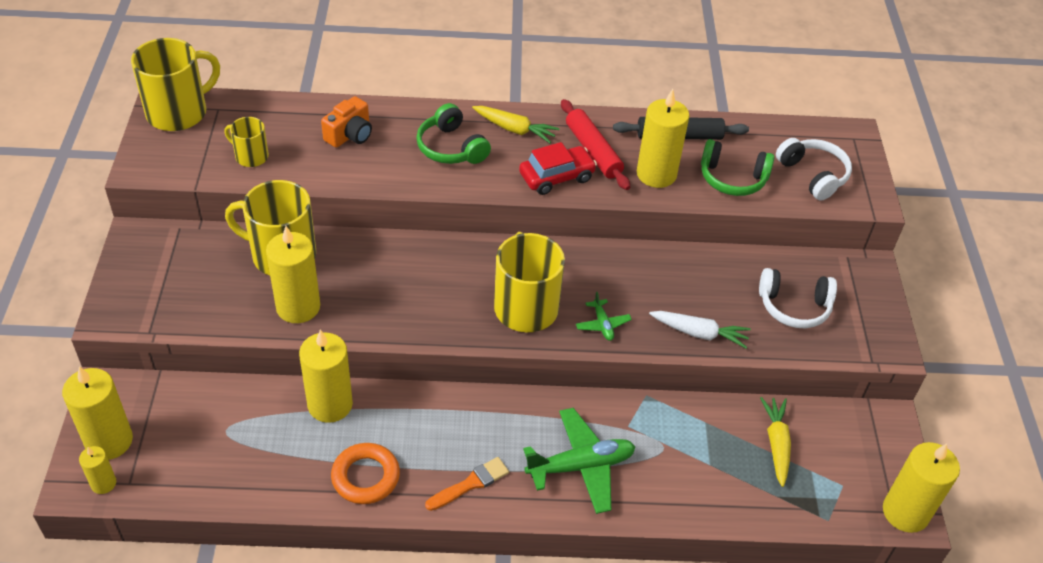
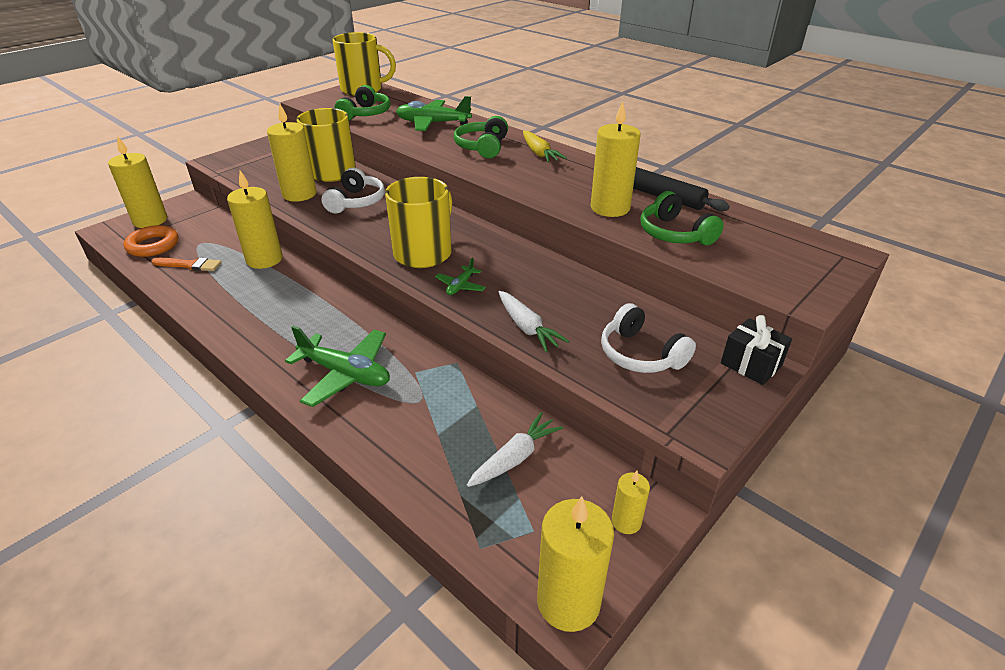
camera: 45 degrees right, 10 degrees down
(103, 483) = (117, 235): yellow candle -> yellow candle (626, 522)
(251, 156) = (365, 114): yellow mug -> green headphones
(350, 135) = (432, 123): orange camera -> green plane
(365, 477) = (222, 301): orange ring -> orange ring (153, 245)
(470, 484) = (266, 340): orange brush -> orange brush (190, 265)
(556, 177) = (529, 182): red car -> none
(593, 151) = (579, 180): red rolling pin -> none
(776, 444) = (515, 458): yellow carrot -> white carrot
(813, 175) = (761, 261): white headphones -> white headphones (356, 202)
(862, 270) = (751, 364): none -> black gift

